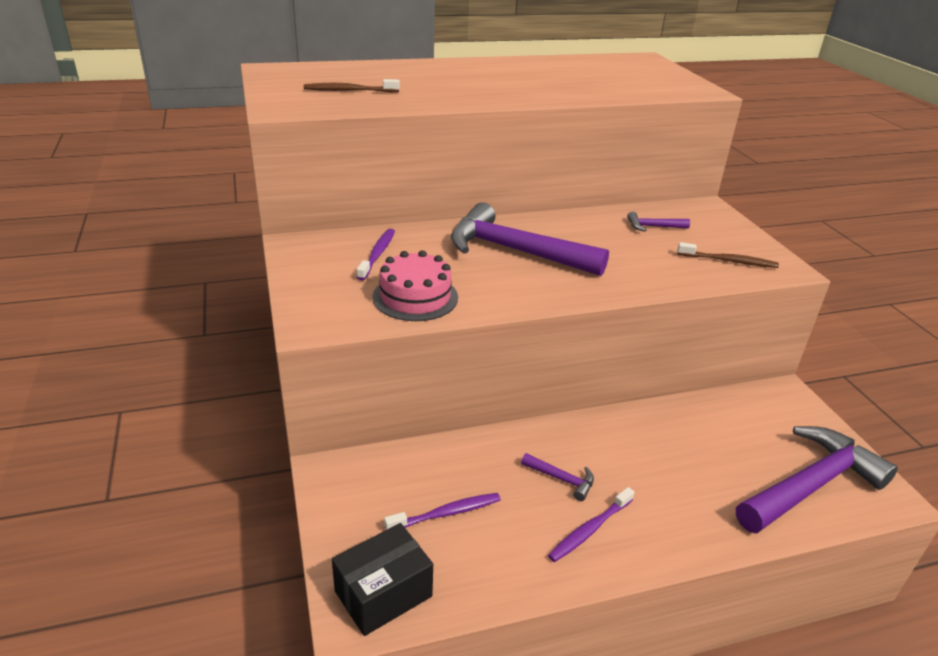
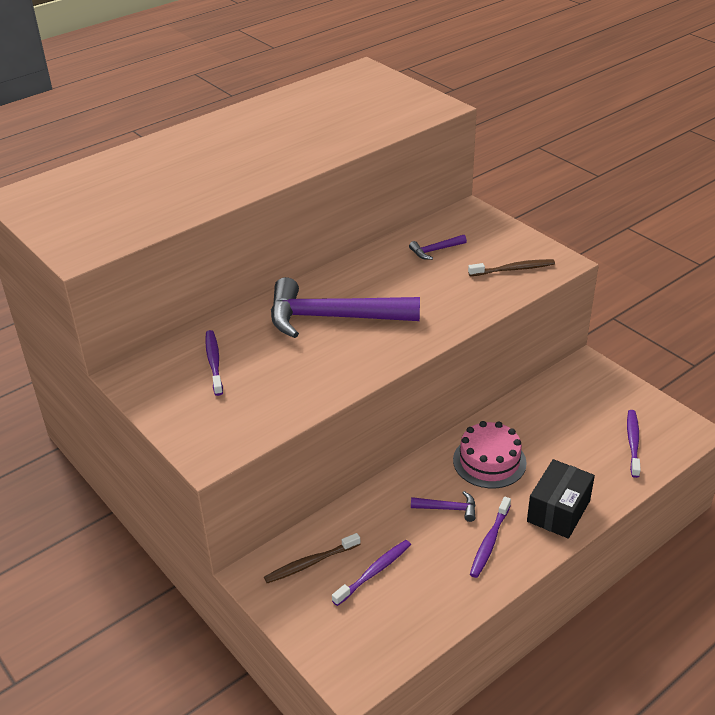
camera: 20 degrees left, 5 degrees up
(349, 90) = (123, 206): brown toothbrush -> brown toothbrush (310, 563)
(383, 594) = (363, 653): black box -> black box (558, 511)
(415, 297) = (278, 396): pink cake -> pink cake (489, 461)
(811, 485) = (633, 442): purple hammer -> purple toothbrush

